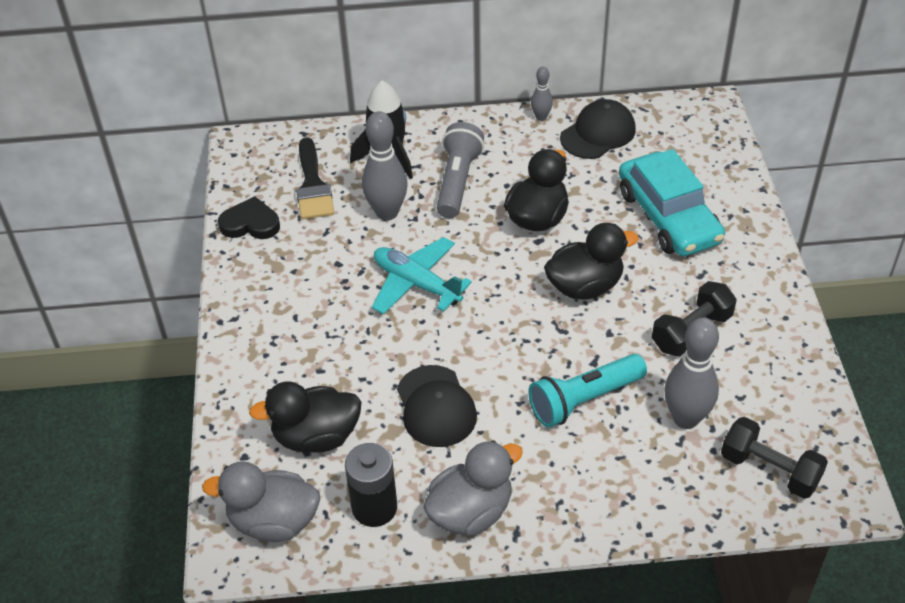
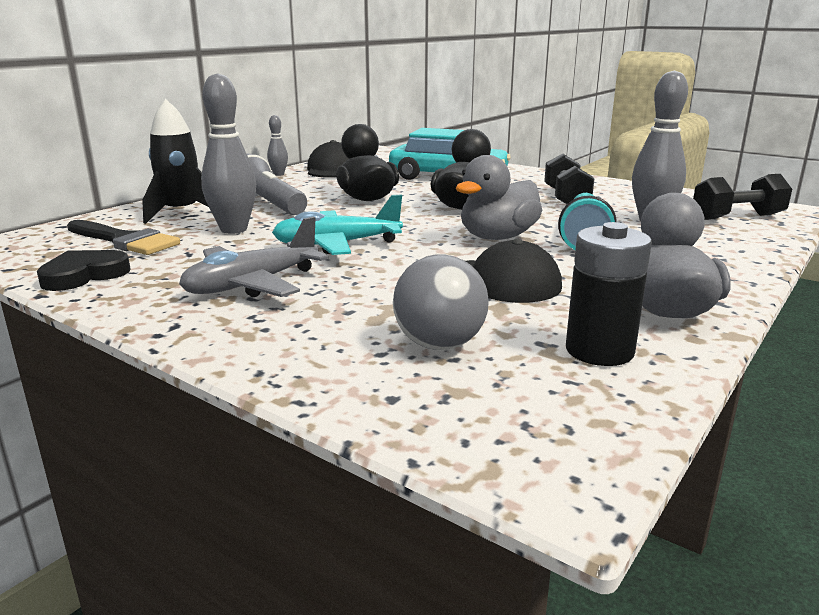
camera: 50 degrees left, 25 degrees down
(273, 521) = (539, 419): grey duck -> grey duck (497, 237)
(311, 301) = (252, 285): none -> grey plane
(316, 437) = (439, 344): black duck -> grey ball

